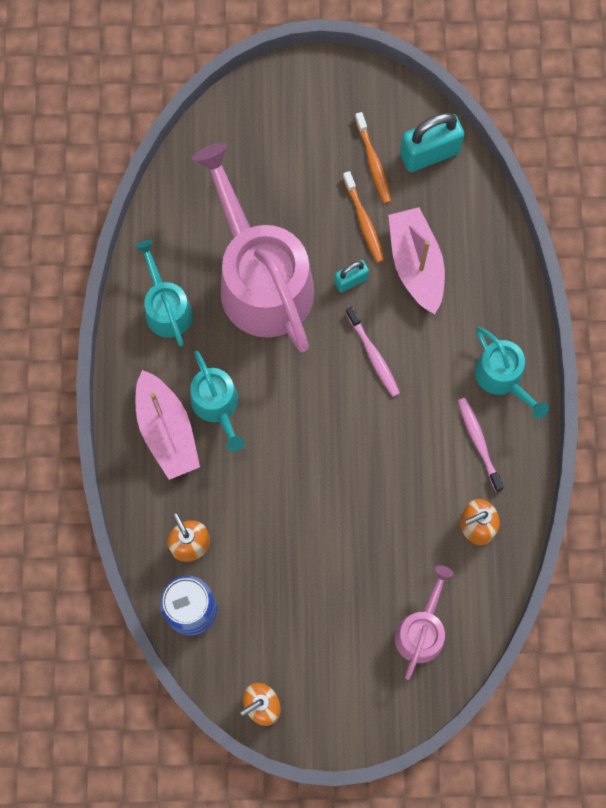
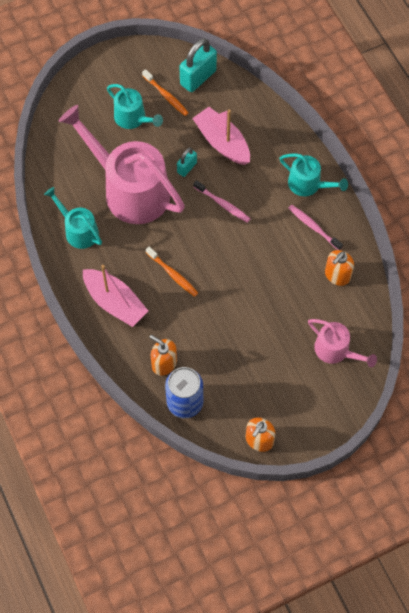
camera: 25 degrees left, 10 degrees down
(217, 405) = (139, 274): turquoise watering can -> turquoise watering can (133, 118)
(364, 221) = (177, 131): orange toothbrush -> orange toothbrush (173, 274)
(421, 630) = (335, 350): pink watering can -> pink watering can turned 135 degrees clockwise

